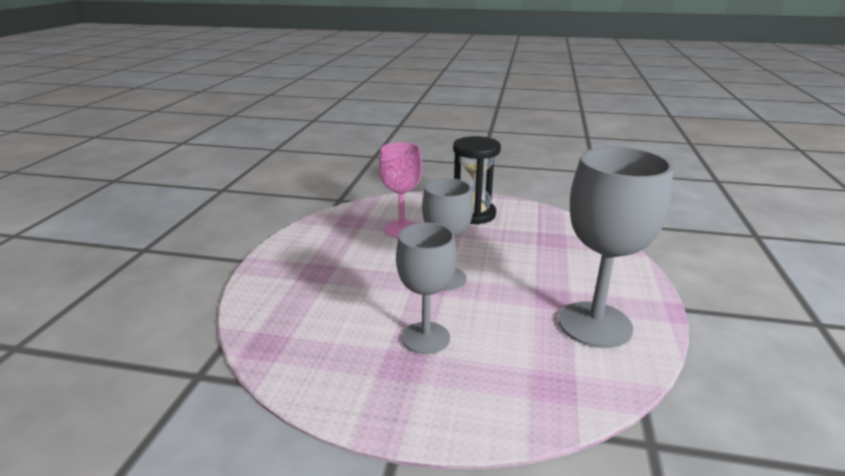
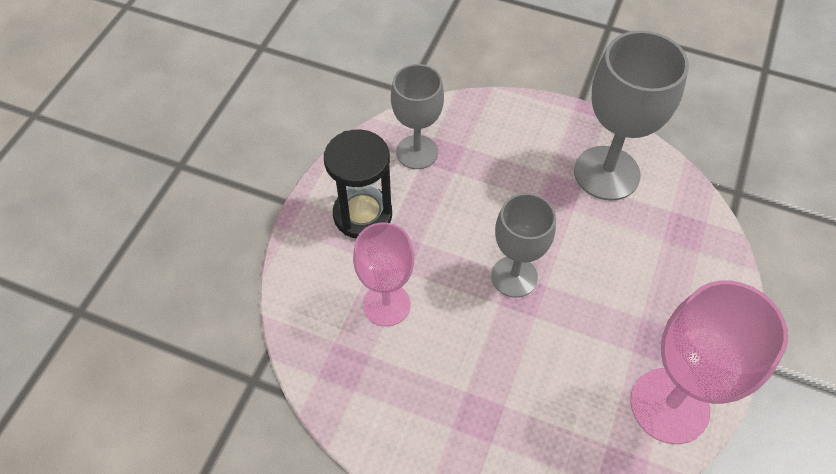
camera: 80 degrees left, 30 degrees up
(330, 374) = (669, 405): none -> pink goblet
(426, 338) = (618, 314): grey goblet -> grey goblet (417, 152)

